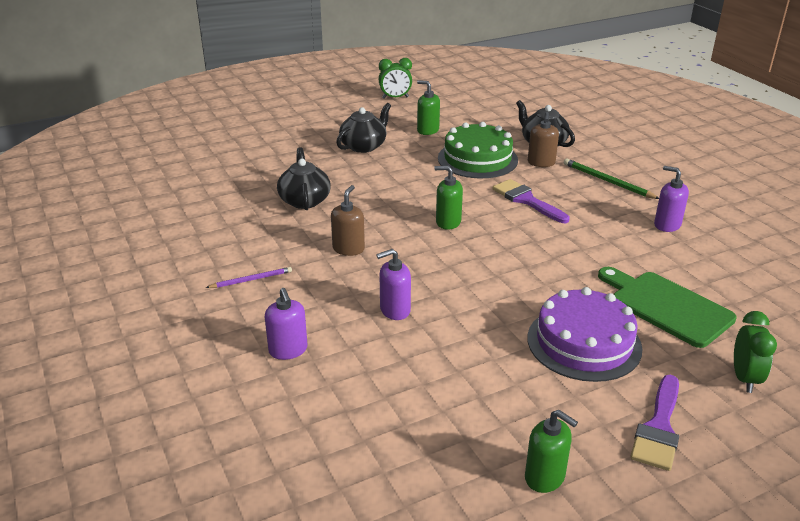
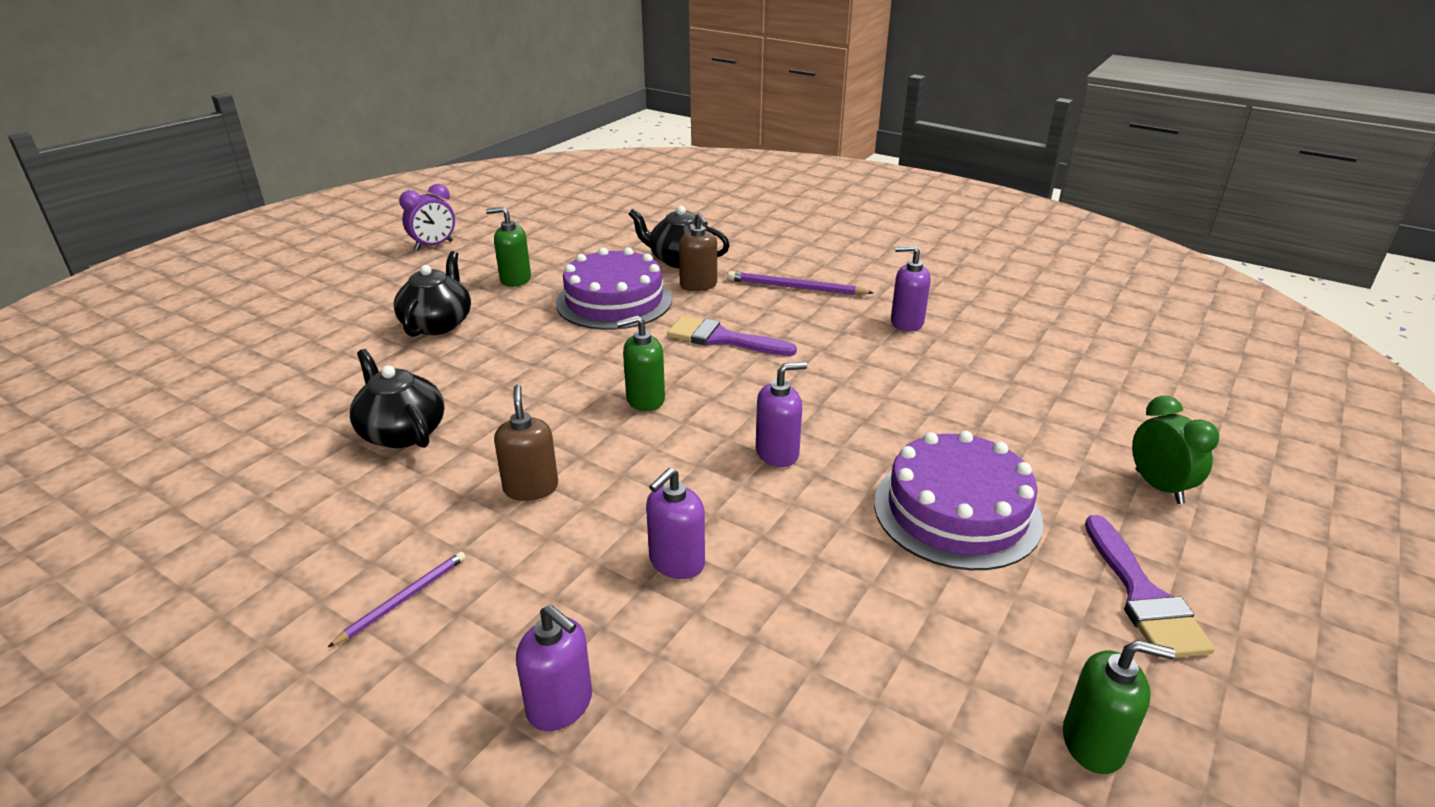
camera: 30 degrees left, 0 degrees up
(395, 98) = (434, 246): green clock -> purple clock
(477, 159) = (614, 301): green cake -> purple cake
(501, 275) = (777, 453): none -> purple soap dispenser
(607, 181) = (795, 288): green pencil -> purple pencil
(666, 306) = (999, 425): green cutting board -> none

